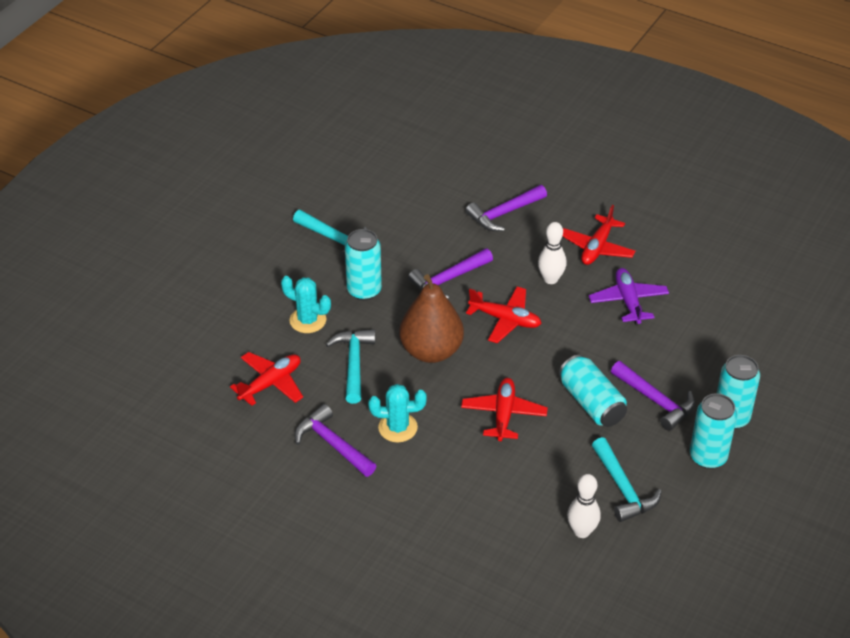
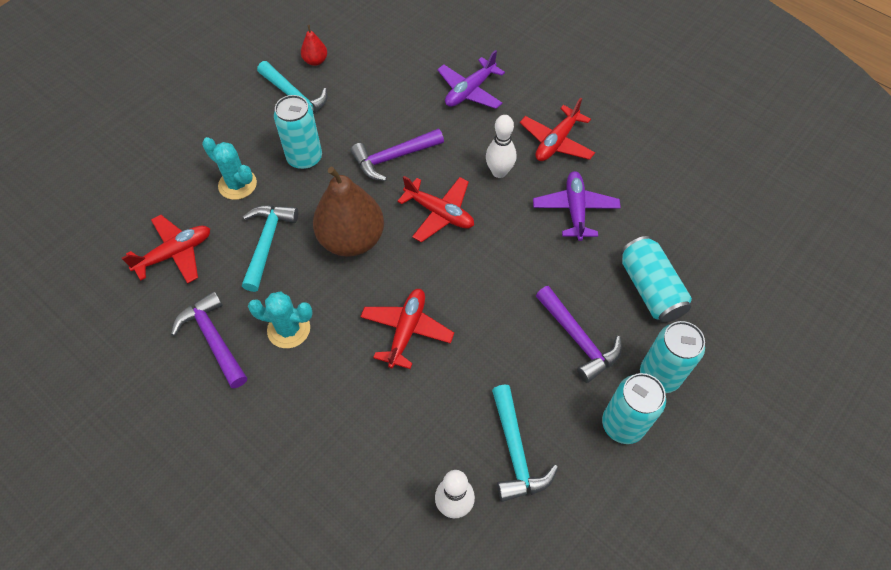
camera: 10 degrees right, 15 degrees up
(345, 205) = (315, 61): none -> red pear
(503, 214) = (470, 91): purple hammer -> purple plane
(591, 403) = (506, 331): turquoise can -> turquoise can (650, 289)

